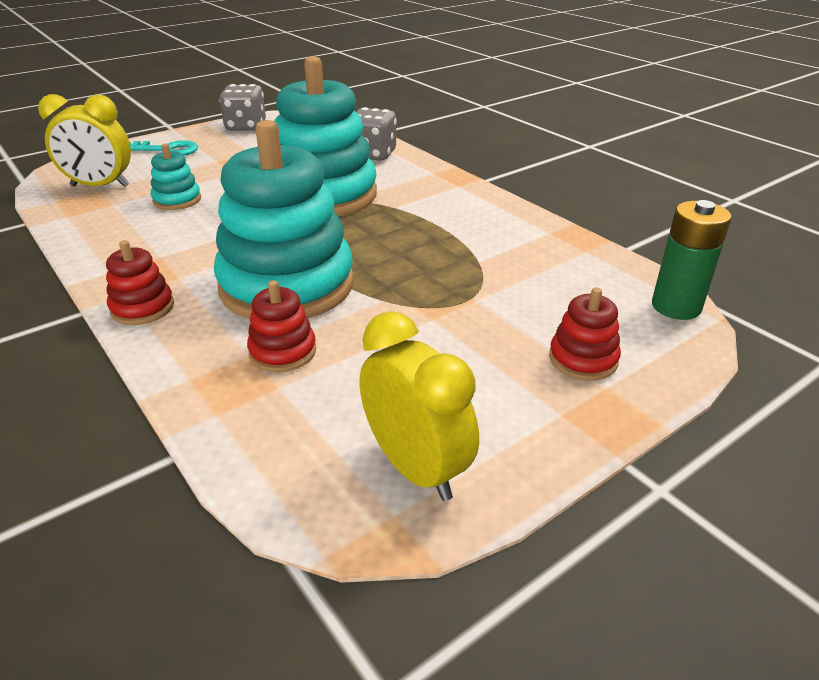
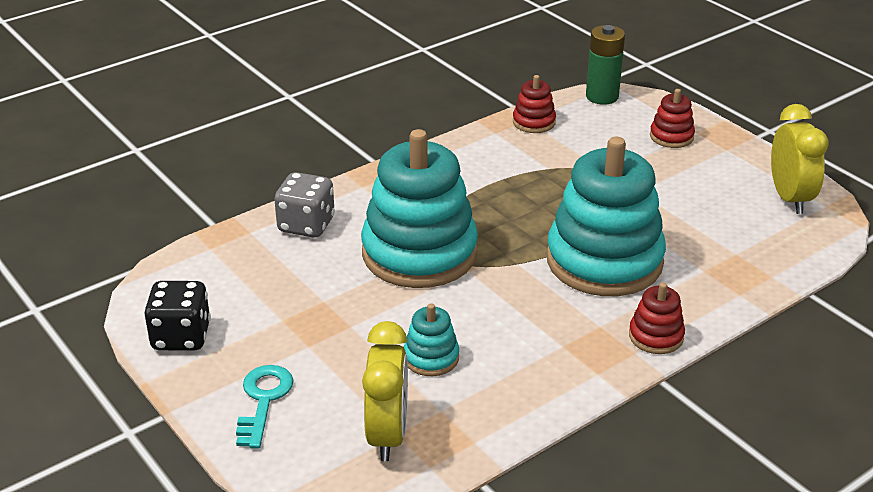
camera: 90 degrees left, 0 degrees up
(246, 127) = (181, 337): grey dice -> black dice
(283, 351) = (696, 254): red stacking toy -> red stacking toy (534, 122)
(416, 468) = (789, 198): yellow clock -> yellow clock turned 120 degrees clockwise

